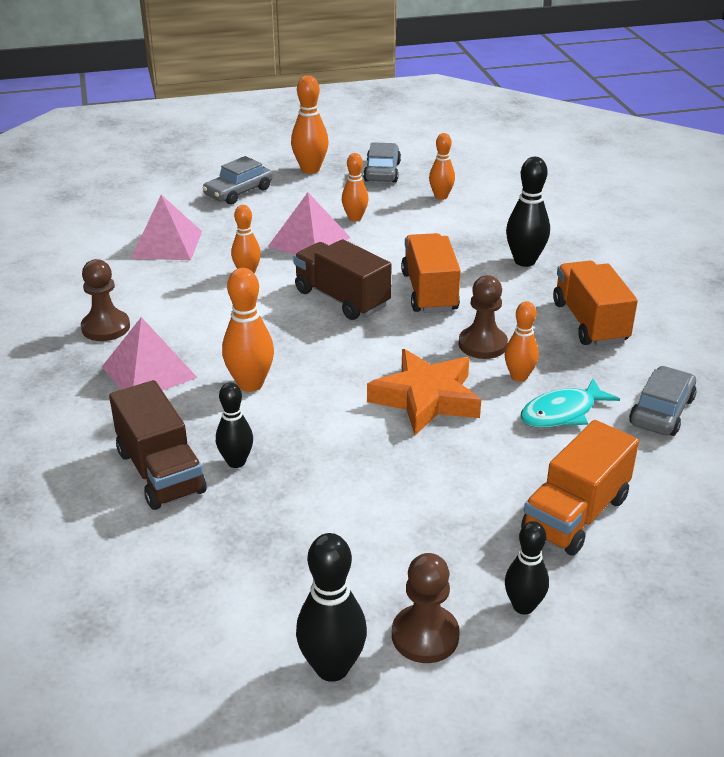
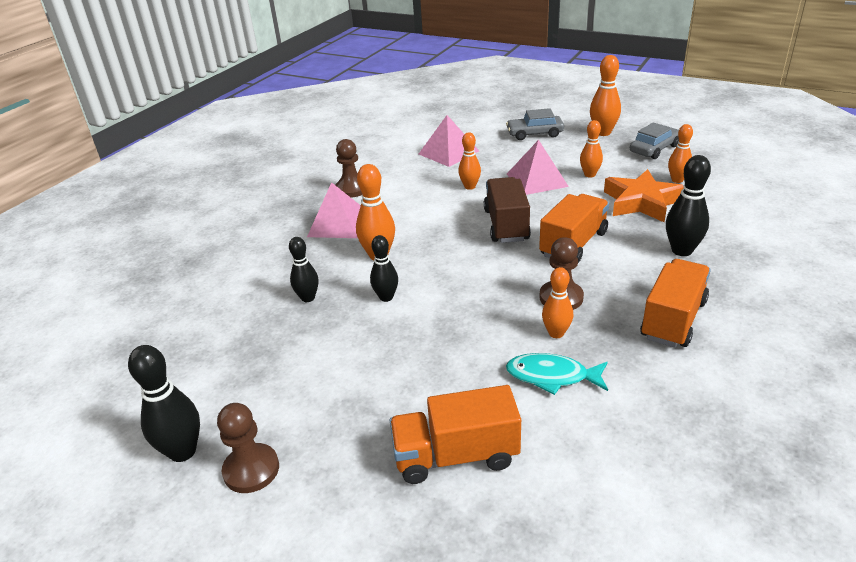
camera: 45 degrees right, 0 degrees up
(160, 472) = (266, 283): brown truck -> none
(426, 398) = (468, 316): orange star -> orange star (641, 202)
(523, 606) = (331, 495): black bowling pin -> black bowling pin (386, 297)
(661, 411) = (638, 420): grey car -> none

